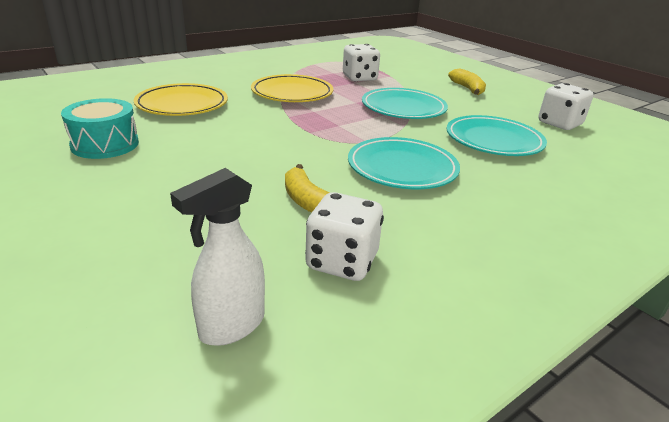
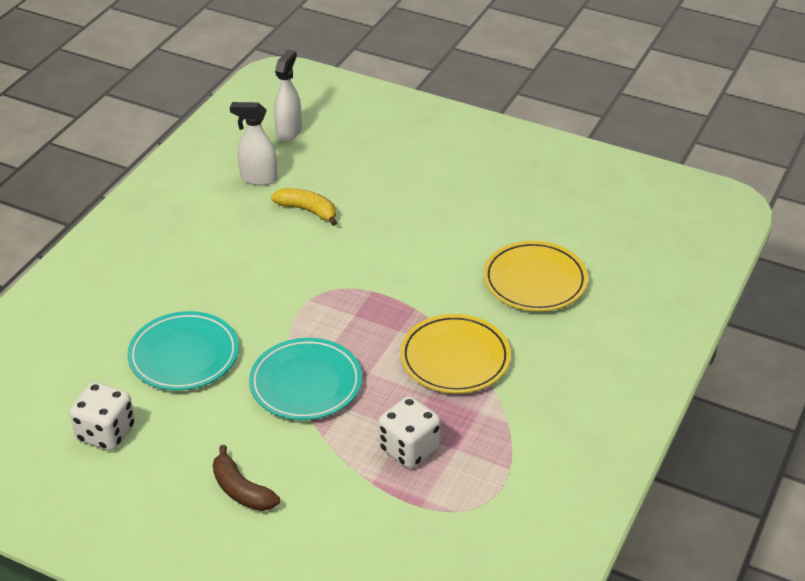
camera: 155 degrees right, 10 degrees up
(105, 144) = (514, 204): turquoise drum -> none
(342, 261) = (258, 178): white dice -> white spray bottle
(402, 168) = (259, 273): turquoise plate -> none
(468, 89) = (241, 490): yellow banana -> brown banana

